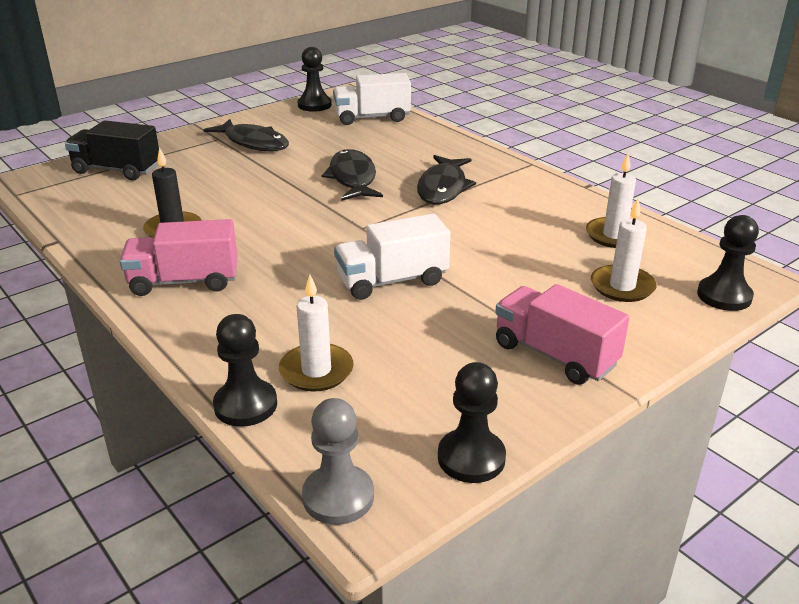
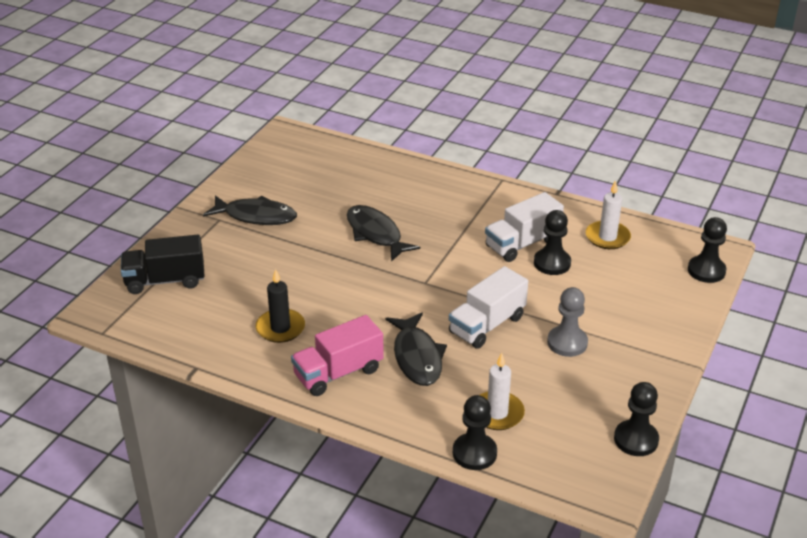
camera: 25 degrees left, 5 degrees up
(314, 105) = (268, 155): black pawn -> black pawn (552, 263)
(338, 497) = (581, 490): grey pawn -> grey pawn (567, 343)
(372, 118) = (333, 159): white truck -> white truck (522, 244)
(443, 188) = (454, 224): black fish -> black fish (417, 357)
(555, 355) = (634, 351): pink truck -> none
(622, 286) = (640, 282): white candle -> none

